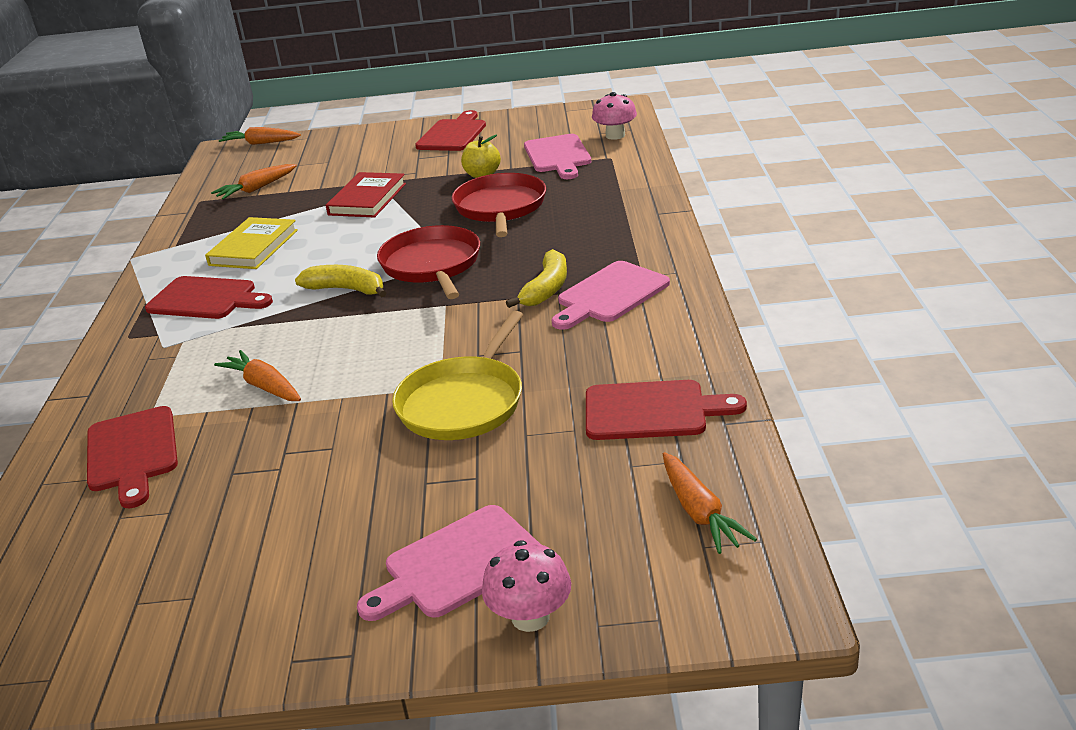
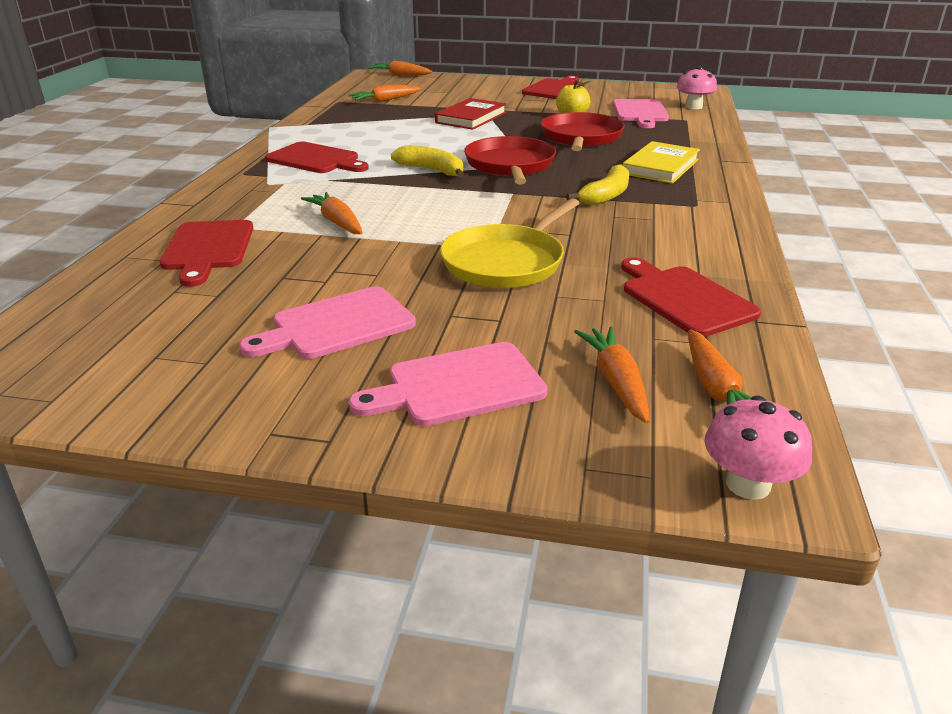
camera: 10 degrees right, 0 degrees up
(253, 247) = (368, 134): yellow book -> yellow book (660, 167)
(530, 617) = (517, 446): pink mushroom -> pink mushroom (748, 484)
(606, 525) = (616, 382): none -> orange carrot
(609, 295) = (663, 208): pink cutting board -> pink cutting board (337, 325)
(652, 411) = (684, 298): red cutting board -> red cutting board turned 135 degrees counterclockwise

